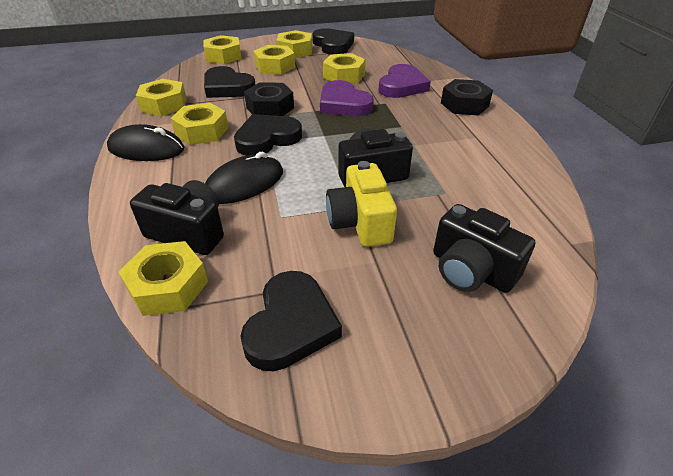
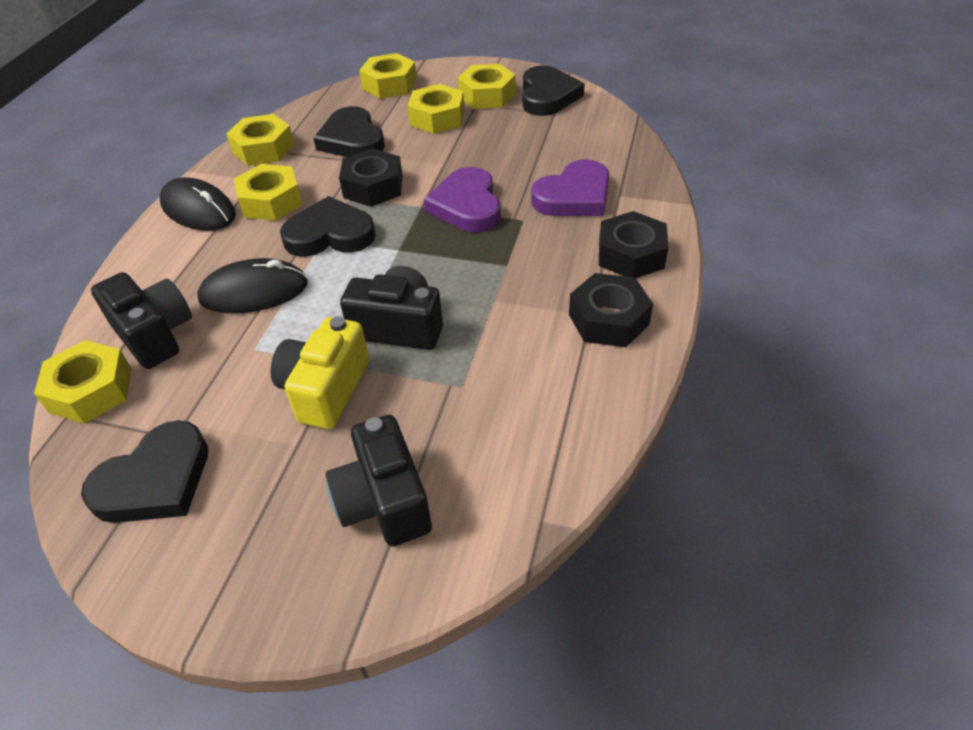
camera: 30 degrees right, 5 degrees up
(344, 76) = (511, 157): yellow nut -> none
(488, 136) = (608, 319): none -> black nut

